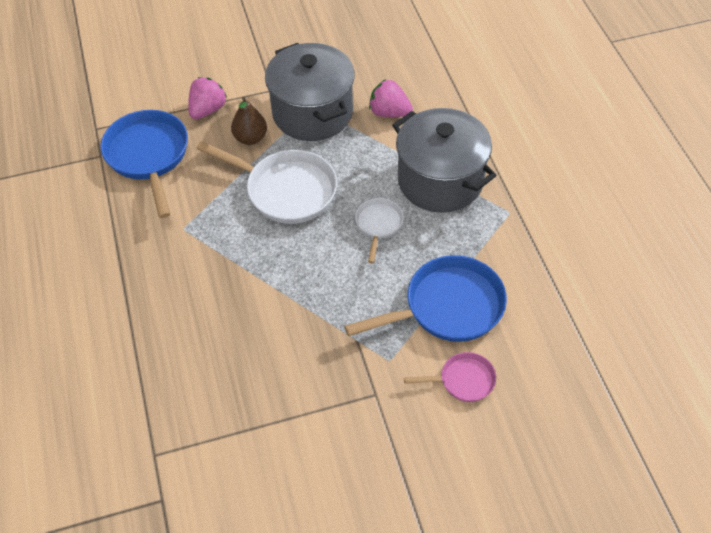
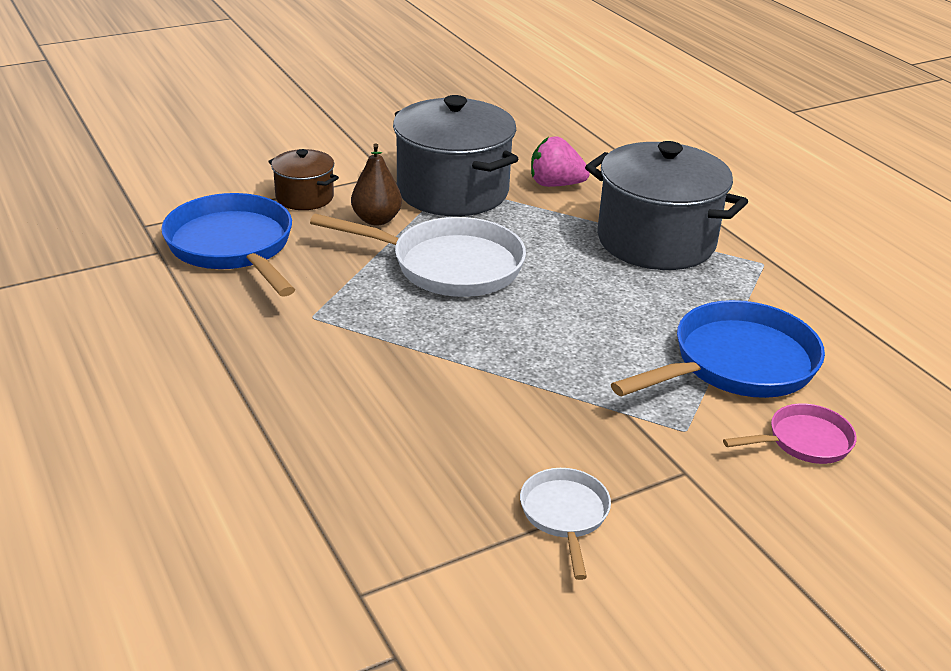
camera: 15 degrees left, 20 degrees down
(207, 110) = (304, 197): pink strawberry -> brown pot
(378, 225) = (595, 289): white pan -> white pan (565, 515)

